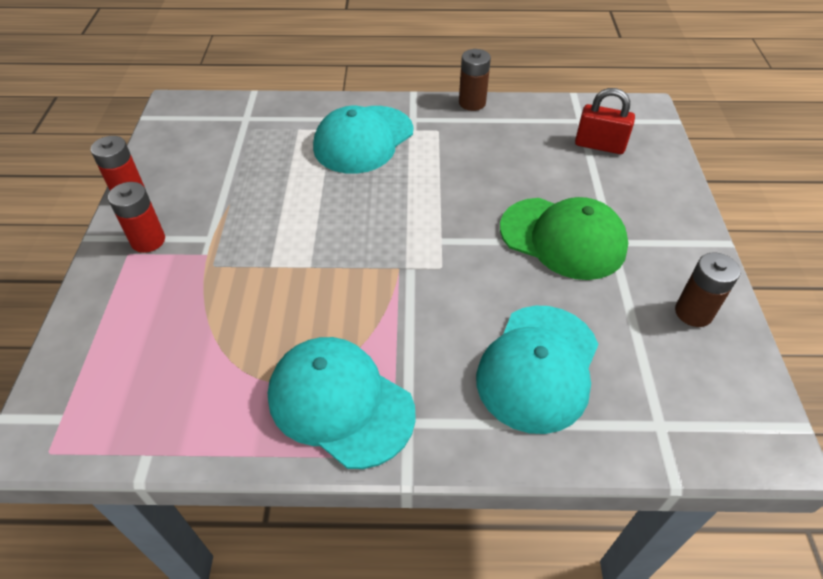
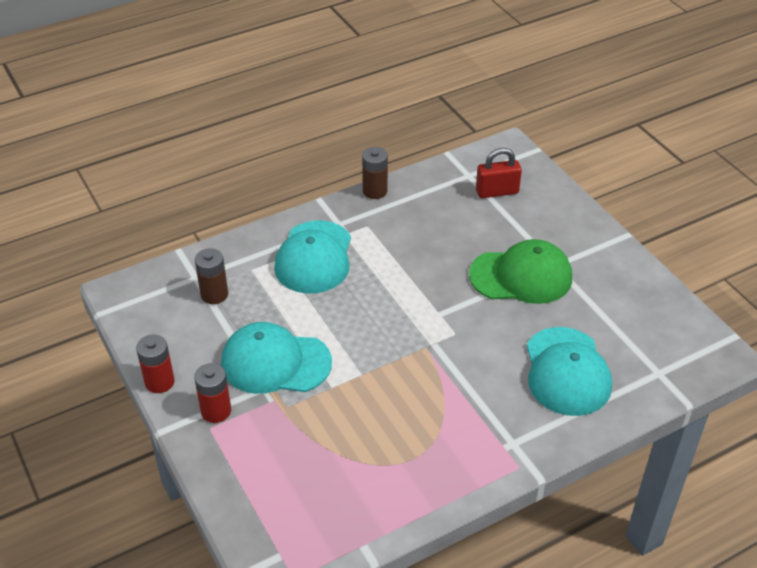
camera: 30 degrees left, 5 degrees down
(340, 403) = (461, 452): turquoise cap -> turquoise cap (275, 362)
(693, 312) = (635, 293): brown battery -> brown battery (214, 294)

